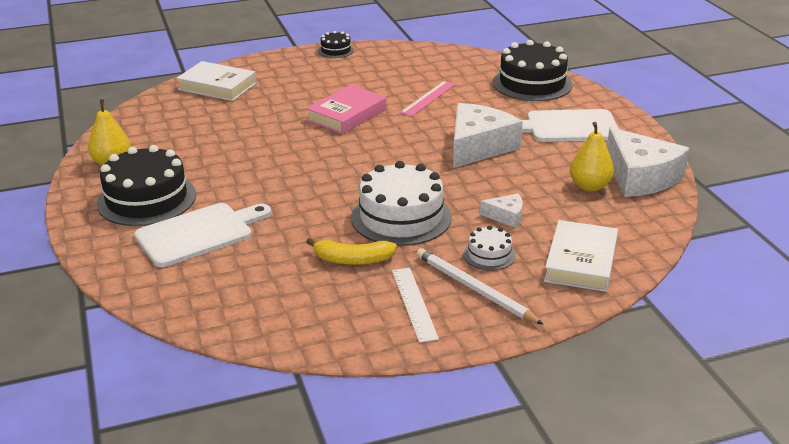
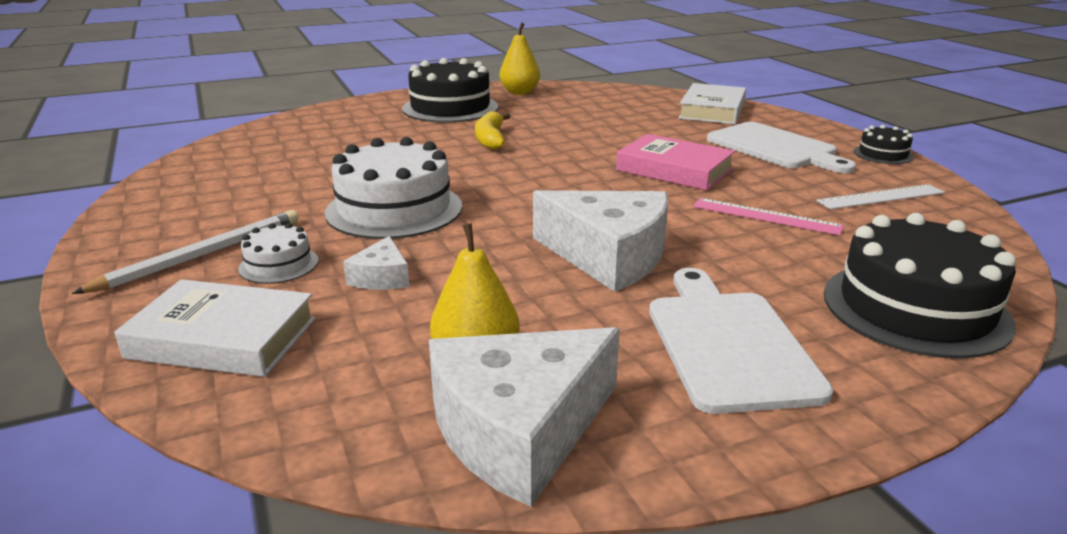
camera: 85 degrees right, 5 degrees down
(199, 233) = (382, 128): white cutting board -> white cutting board (775, 148)
(352, 260) = (305, 189): yellow banana -> yellow banana (490, 139)
(414, 303) = (195, 221): white ruler -> white ruler (880, 197)

